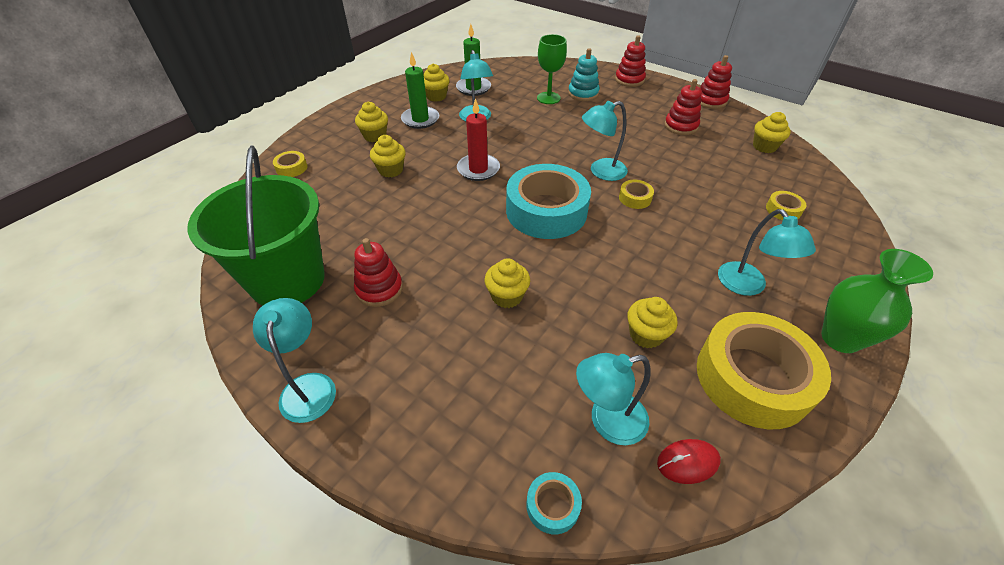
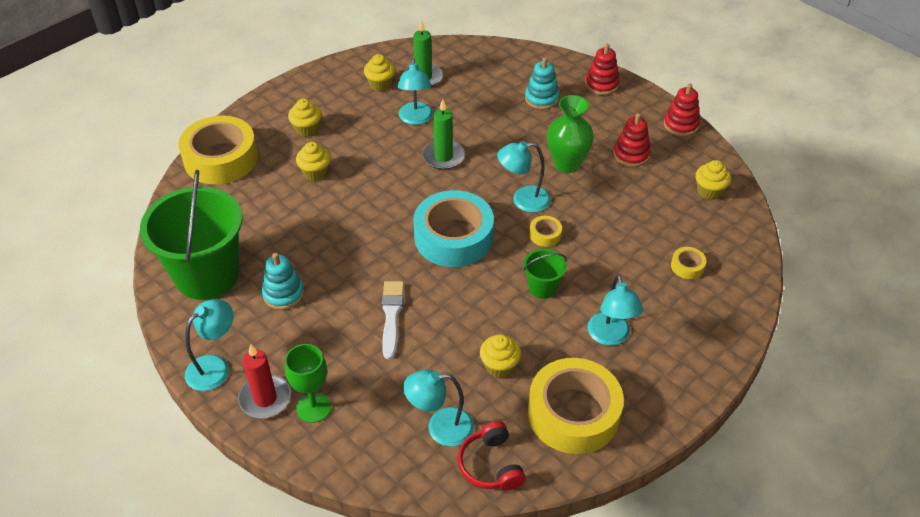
camera: 10 degrees right, 0 degrees up
(291, 168) = (221, 158): yellow tape -> yellow tape, size x2.45
(308, 386) = (215, 367): turquoise lamp -> turquoise lamp turned 45 degrees clockwise
(379, 289) = (283, 294): red stacking toy -> turquoise stacking toy
(420, 119) = (357, 113): green candle -> green candle (443, 157)
(478, 169) = (401, 182): red candle -> red candle (265, 398)
(507, 296) = (391, 316): yellow cupcake -> white brush
(548, 98) = (501, 100): green goblet -> green goblet (313, 407)
(552, 505) = (379, 476): turquoise tape -> none
(654, 246) = (542, 287): none -> green bucket
(687, 462) = (490, 465): red mouse -> red headphones
(840, 338) = (668, 393): green vase -> green vase (567, 164)

